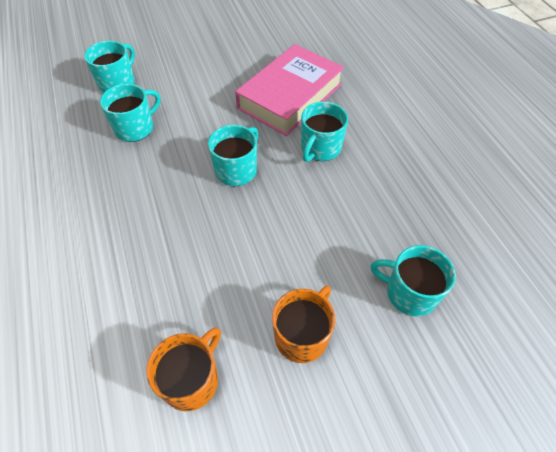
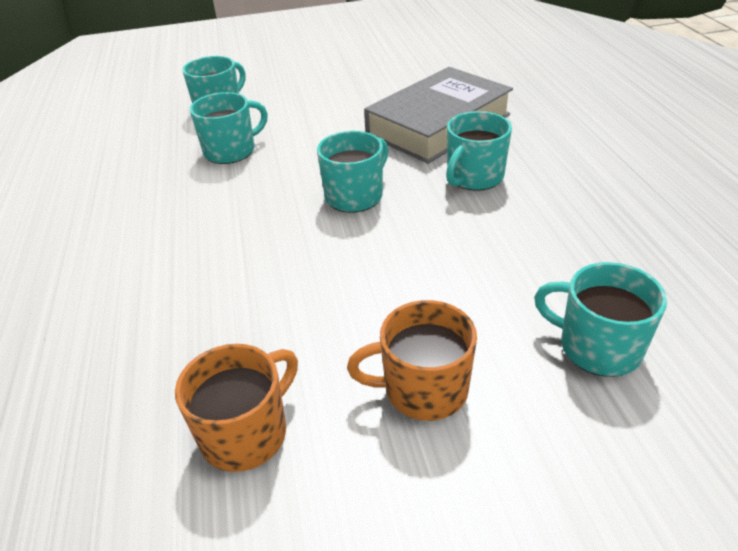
camera: 10 degrees right, 15 degrees down
(290, 96) = (438, 125): pink book -> grey book
(302, 335) = (423, 389): orange mug -> orange mug turned 135 degrees counterclockwise

